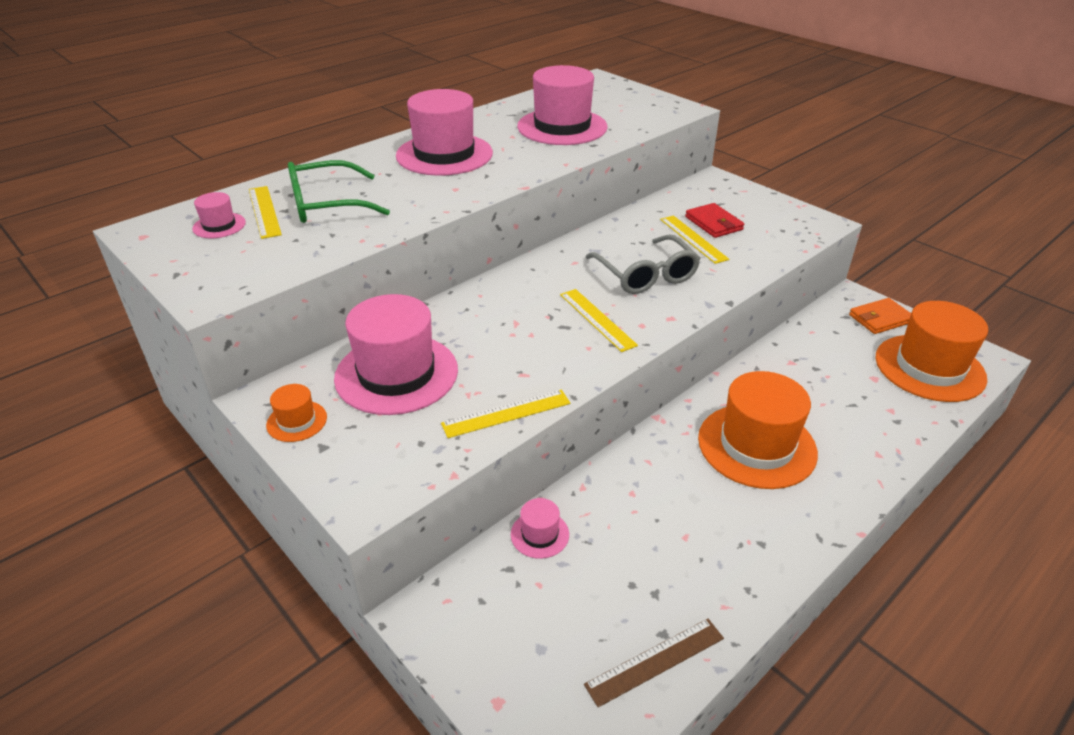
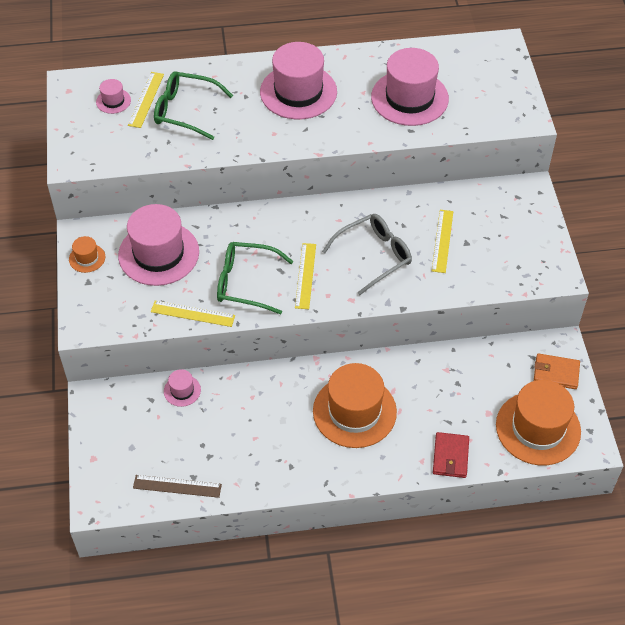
camera: 35 degrees right, 15 degrees up
(538, 354) = (246, 283): none -> green glasses
(646, 275) = (374, 256): grey glasses -> grey glasses turned 135 degrees counterclockwise
(713, 223) = (474, 234): red wallet -> red wallet (450, 456)

